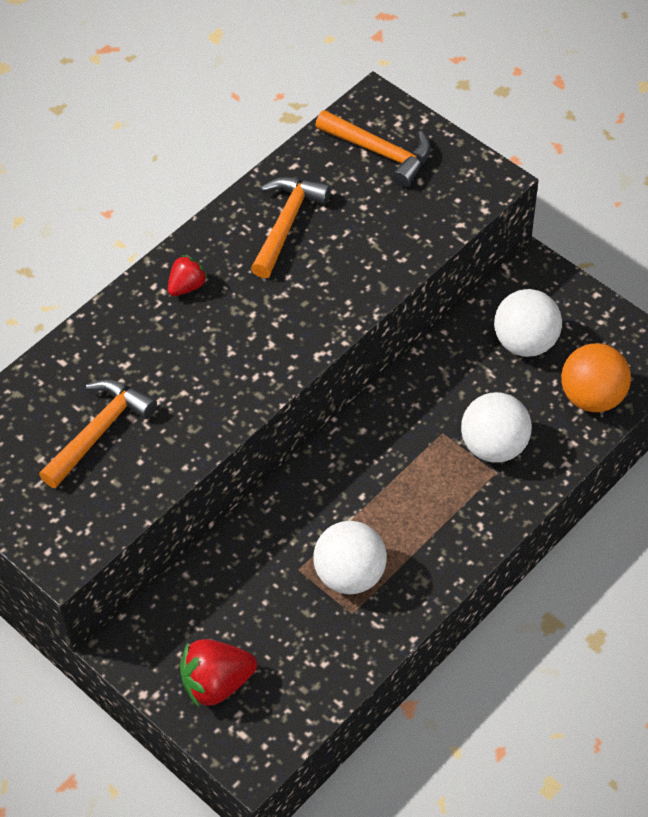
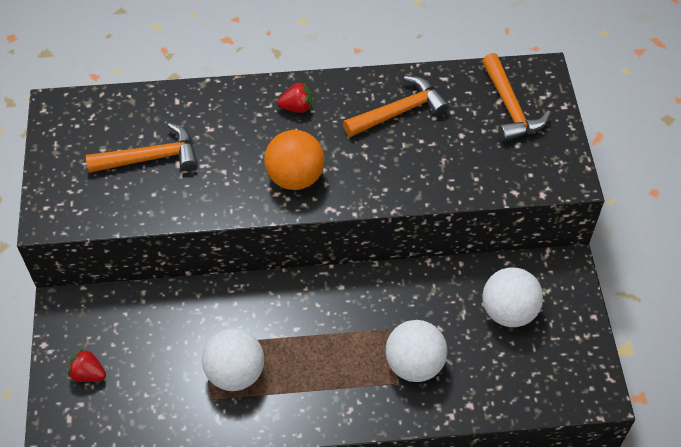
camera: 40 degrees right, 0 degrees up
(217, 683) = (88, 374): red strawberry -> red strawberry, size x0.60
(592, 397) = (517, 384): orange ball -> orange ball (295, 177)

